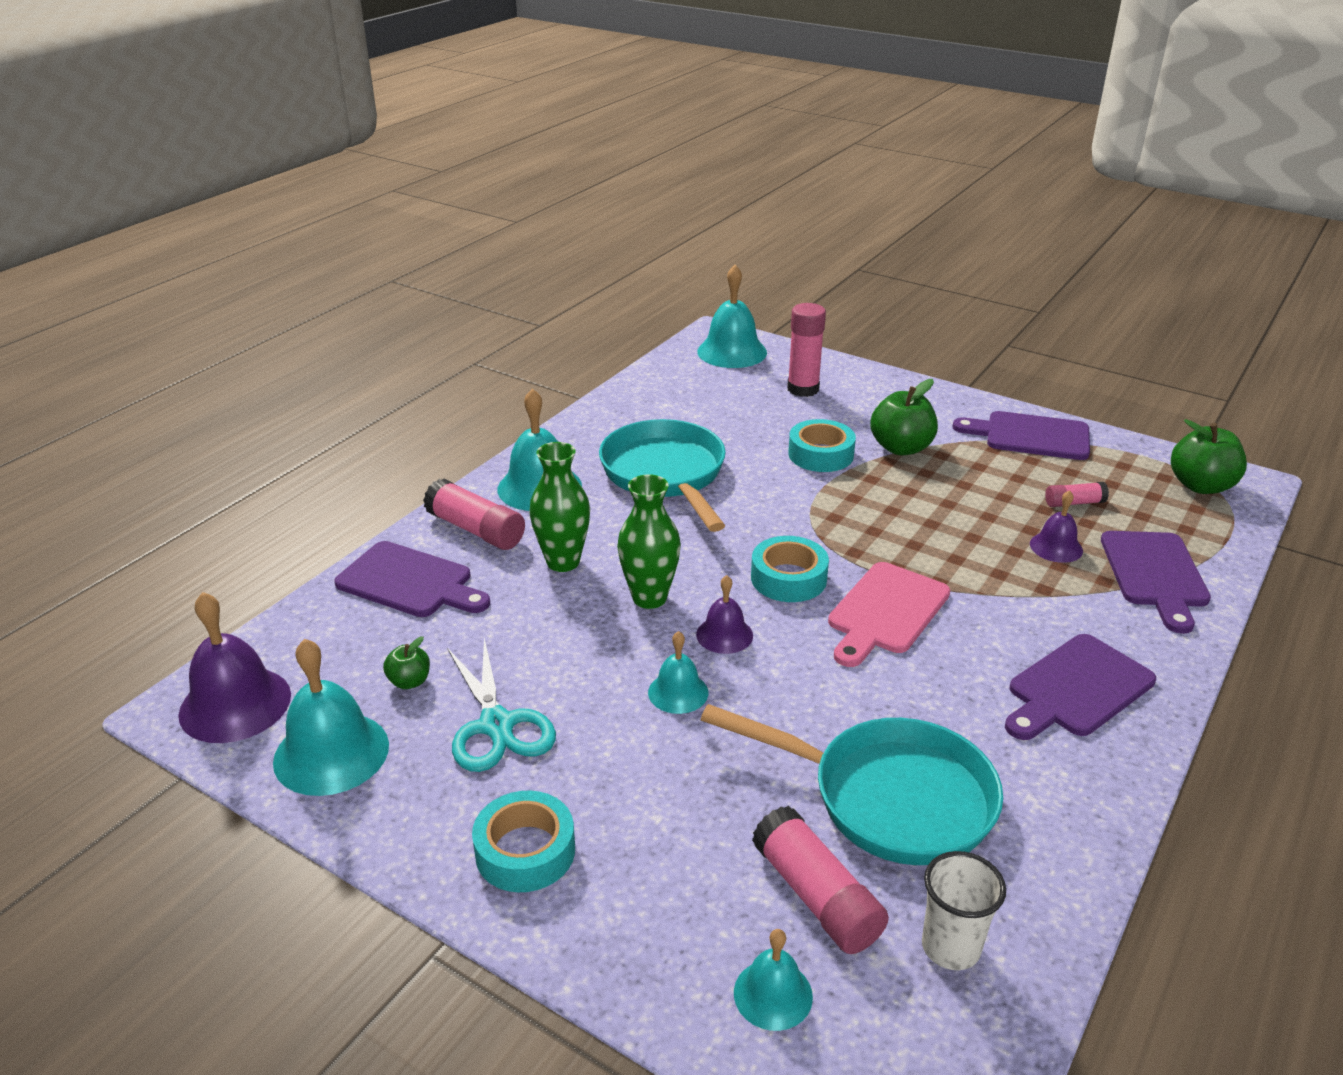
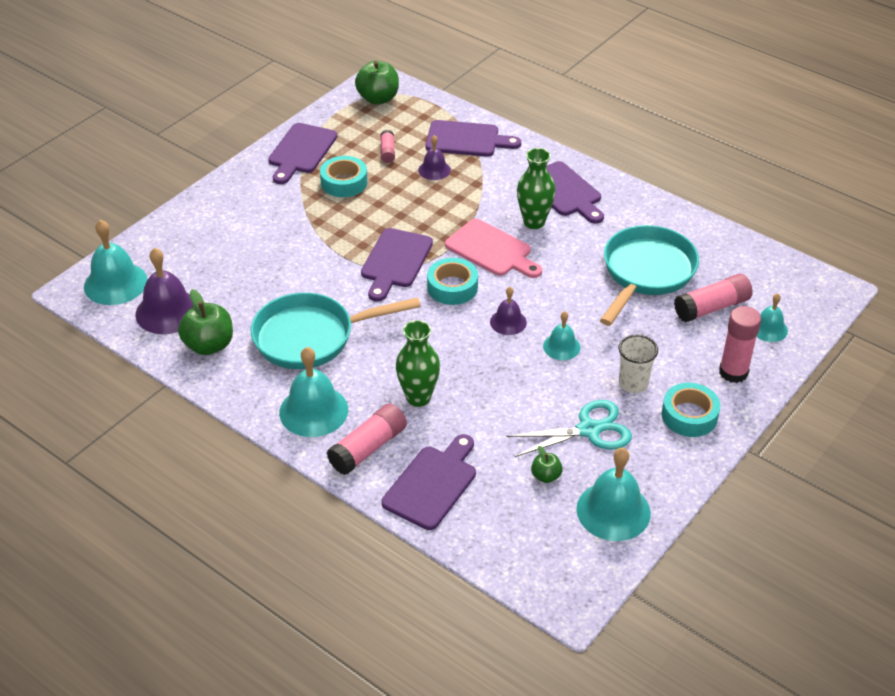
camera: 85 degrees left, 10 degrees up
(235, 704) = (565, 571): purple bell -> purple bell (167, 311)
(649, 598) = (466, 354): green vase -> green vase (534, 222)
(803, 389) = (197, 249): pink glue stick -> pink glue stick (733, 372)
(820, 454) = (301, 253): turquoise tape -> turquoise tape (344, 182)
(828, 526) = (395, 261): none -> purple cutting board
(901, 448) = (302, 213): green apple -> green apple (209, 345)
(950, 947) = (737, 268): white cup -> white cup (633, 383)

